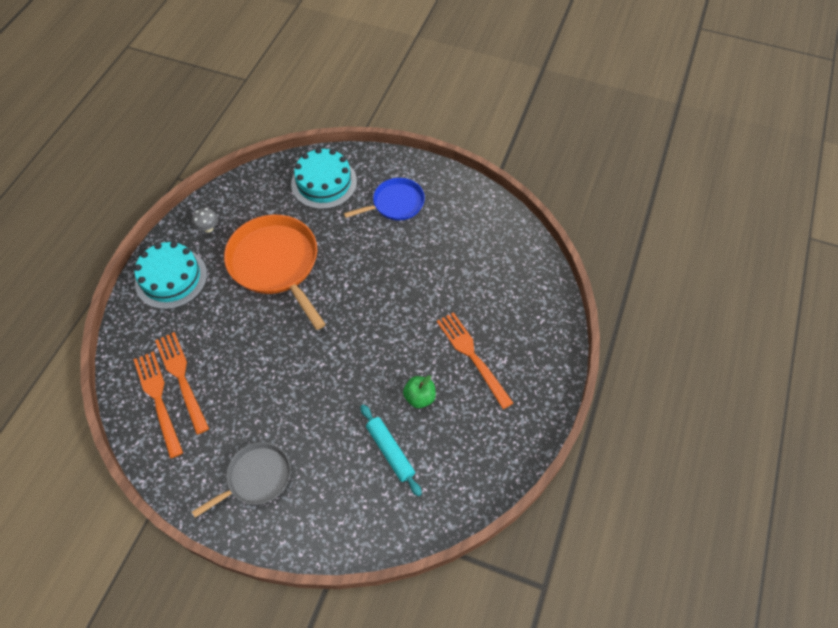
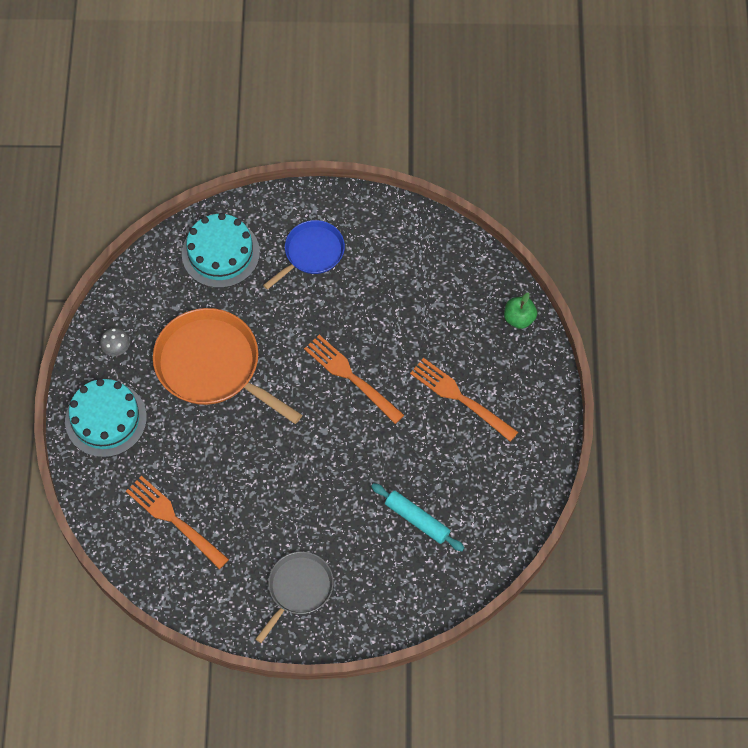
camera: 20 degrees left, 5 degrees up
(158, 399) = (161, 549): orange fork -> orange fork (351, 377)
(419, 397) = (424, 457): green apple -> green apple (519, 318)

